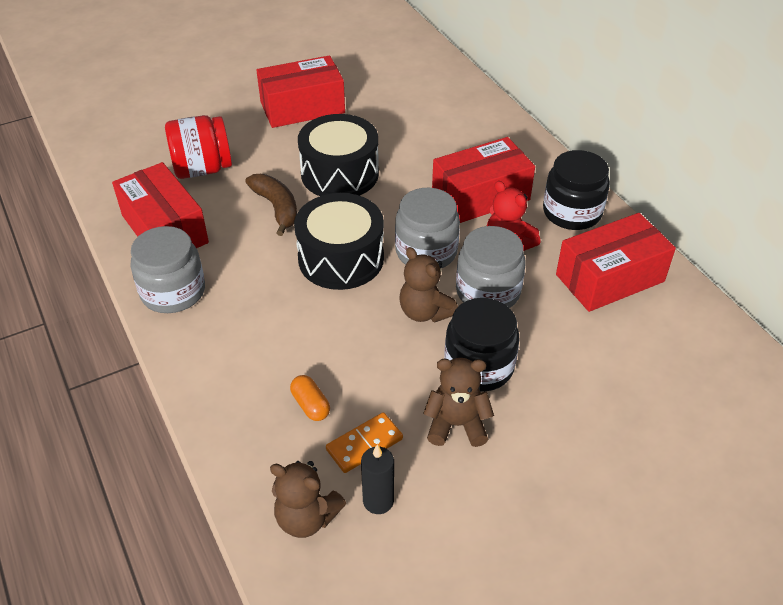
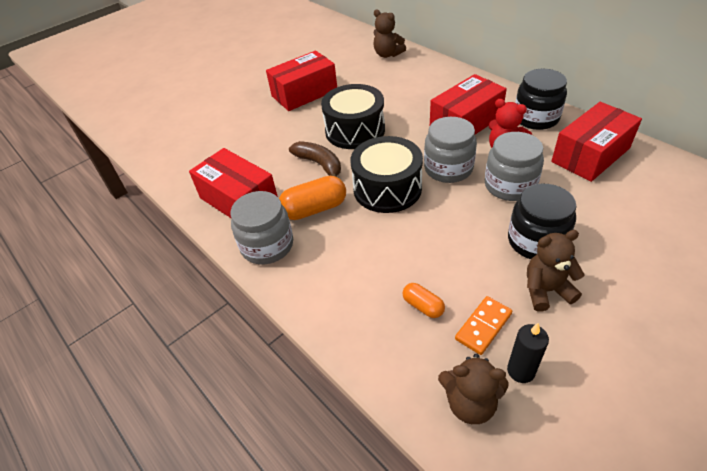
camera: 10 degrees left, 0 degrees up
(202, 169) = (249, 150): red jar -> none
(245, 262) = (314, 209): none -> orange capsule
(425, 312) = (472, 211): brown teddy bear -> brown teddy bear (387, 54)

